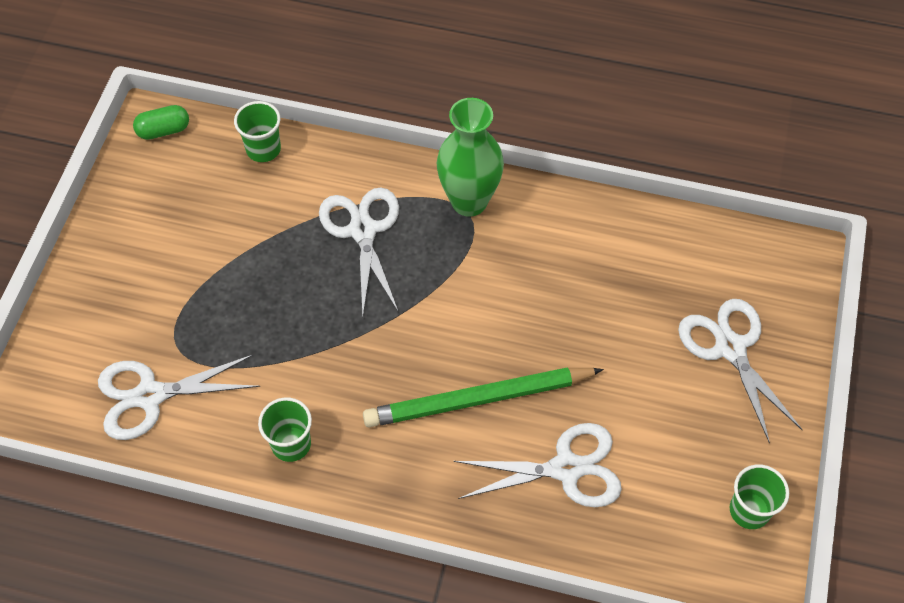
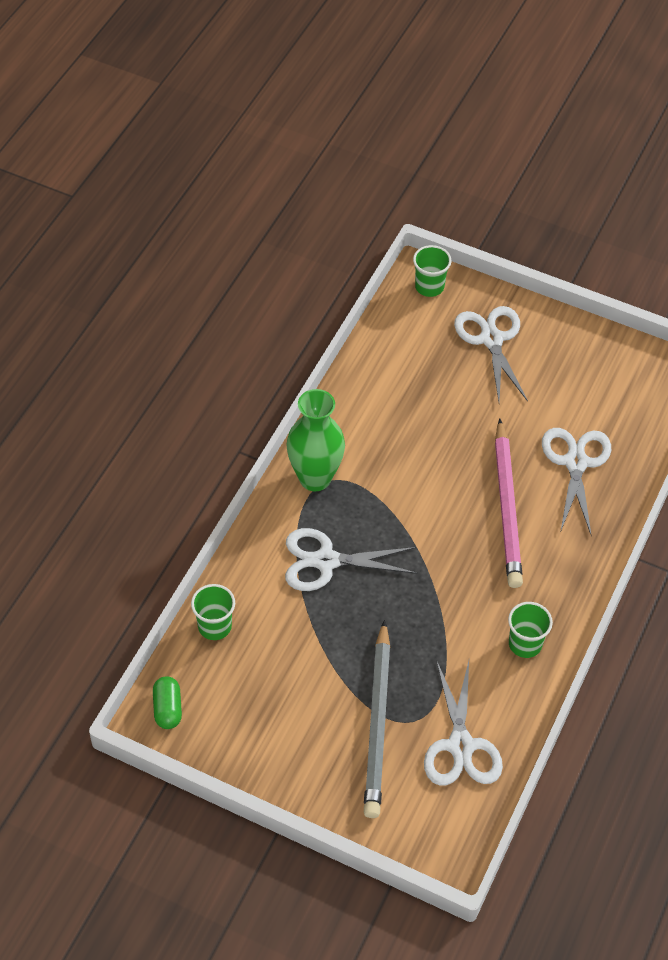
camera: 80 degrees left, 5 degrees down
(168, 312) = (377, 723): none -> grey pencil
(478, 399) = (507, 507): green pencil -> pink pencil
(730, 347) = (491, 339): white scissors -> white scissors turned 90 degrees clockwise
(749, 510) = (625, 362): green cup -> green cup (429, 287)

